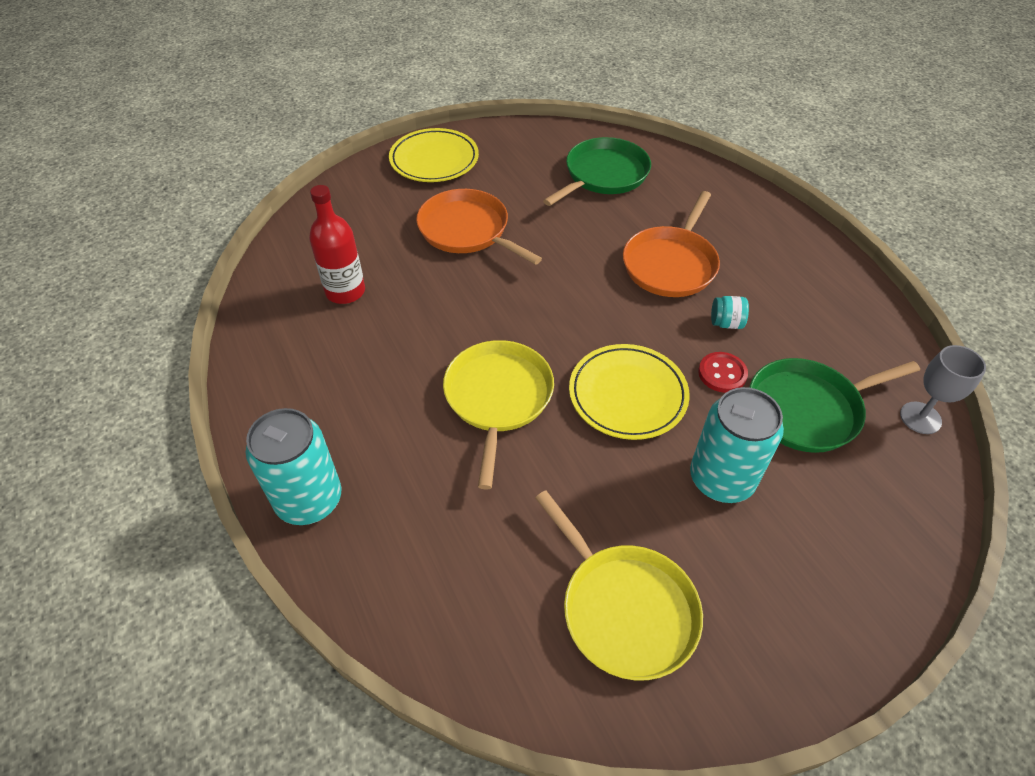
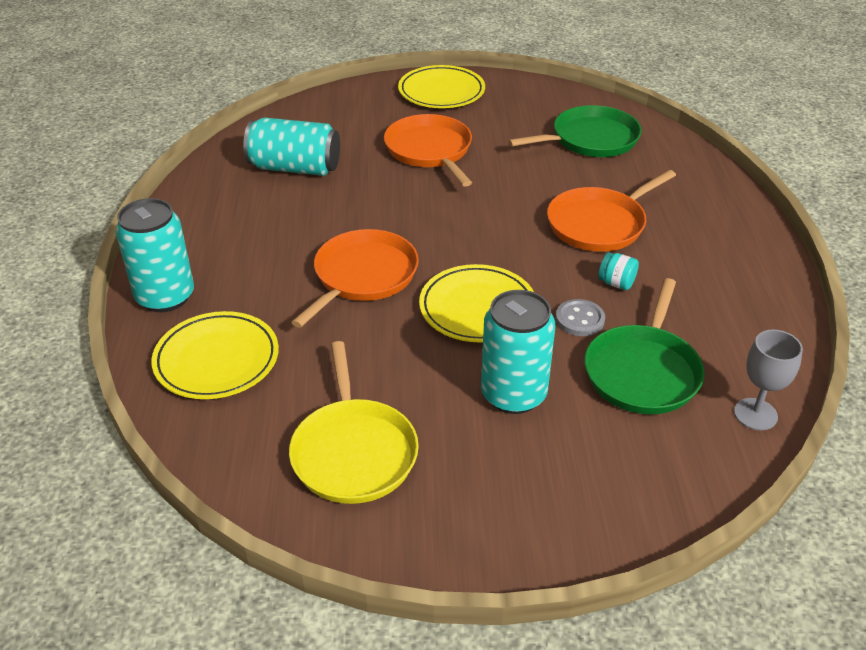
camera: 25 degrees right, 10 degrees down
(345, 291) = (295, 168): red bottle -> turquoise can
(417, 557) = (217, 360): none -> yellow plate
(498, 398) = (362, 276): yellow pan -> orange pan
(722, 373) = (579, 319): red button -> grey button
(808, 409) = (643, 371): green pan -> green pan turned 75 degrees counterclockwise

